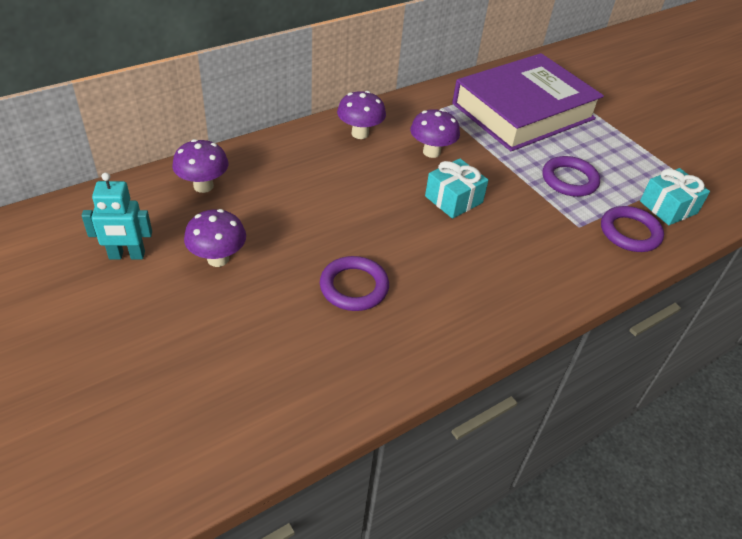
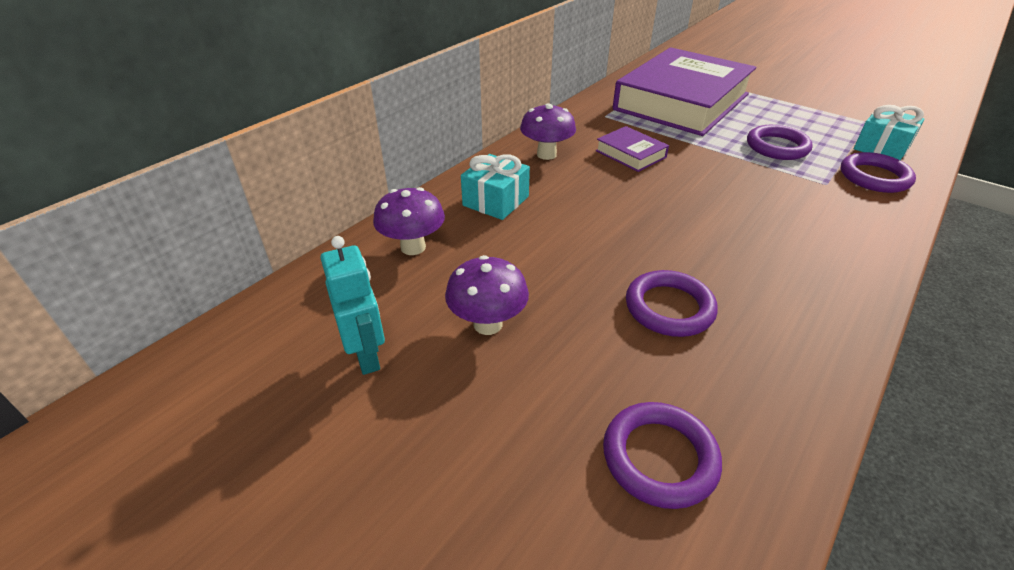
camera: 15 degrees left, 5 degrees down
(127, 255) = (367, 355): turquoise robot -> turquoise robot turned 90 degrees counterclockwise
(266, 377) = (659, 457): none -> purple ring
(431, 152) = (630, 154): purple mushroom -> purple book
(453, 199) = (690, 190): turquoise gift -> turquoise gift (496, 201)

